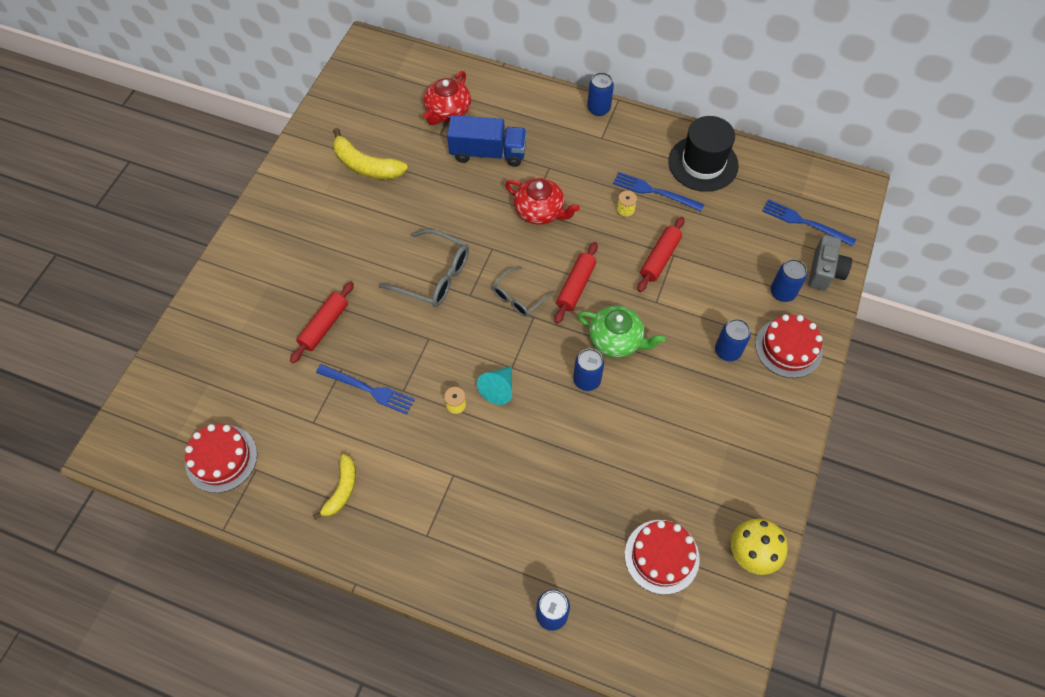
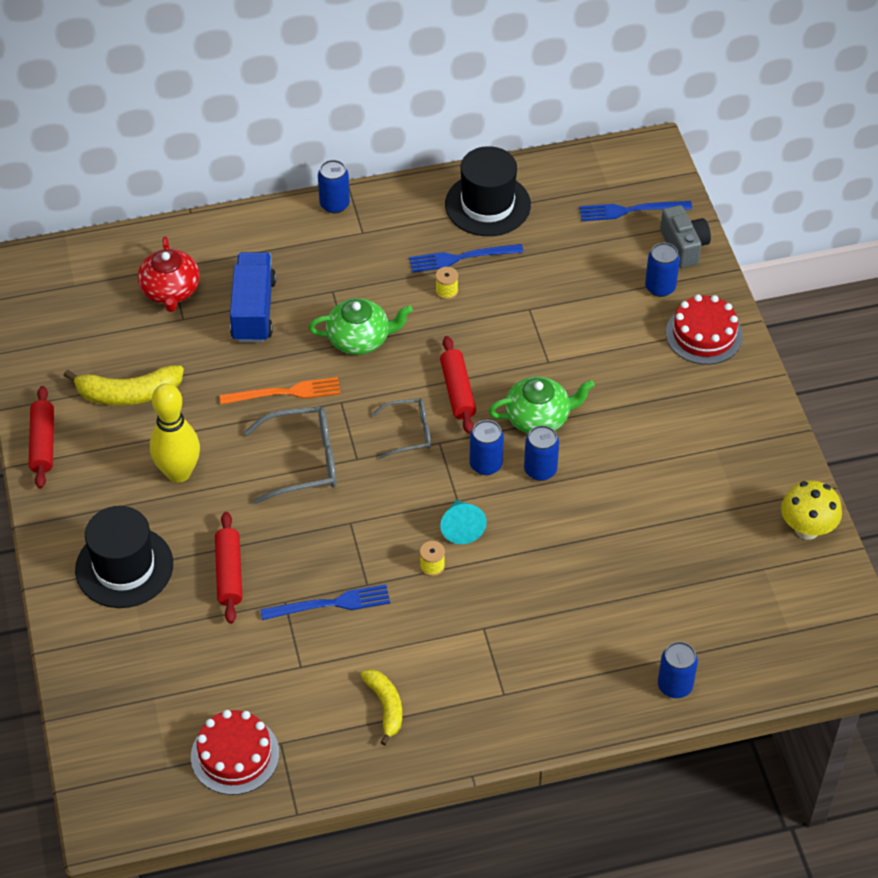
camera: 35 degrees left, 10 degrees down
(266, 281) = (124, 567): none -> black hat
(351, 237) = (179, 473): none -> yellow bowling pin
(461, 221) = (285, 393): none -> orange fork
(488, 153) = (253, 310): blue truck -> blue truck turned 60 degrees counterclockwise
(519, 297) = (409, 433): grey glasses -> grey glasses turned 105 degrees counterclockwise
(540, 211) = (360, 339): red teapot -> green teapot
(660, 258) = (519, 319): red rolling pin -> red rolling pin (43, 443)
(661, 556) = (732, 578): red cake -> none
(727, 351) = (651, 368): blue can -> blue can (486, 464)

